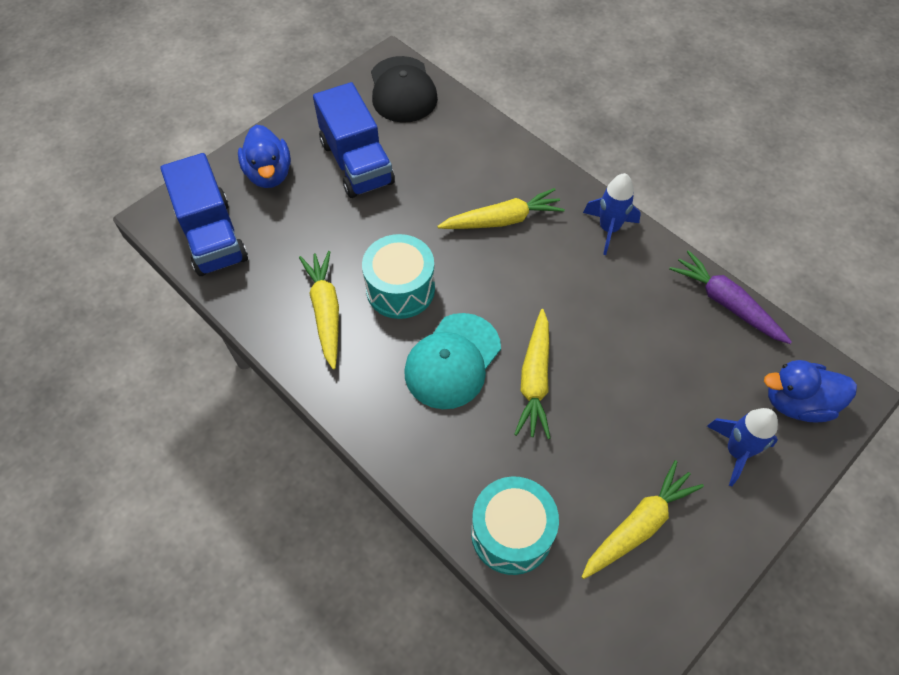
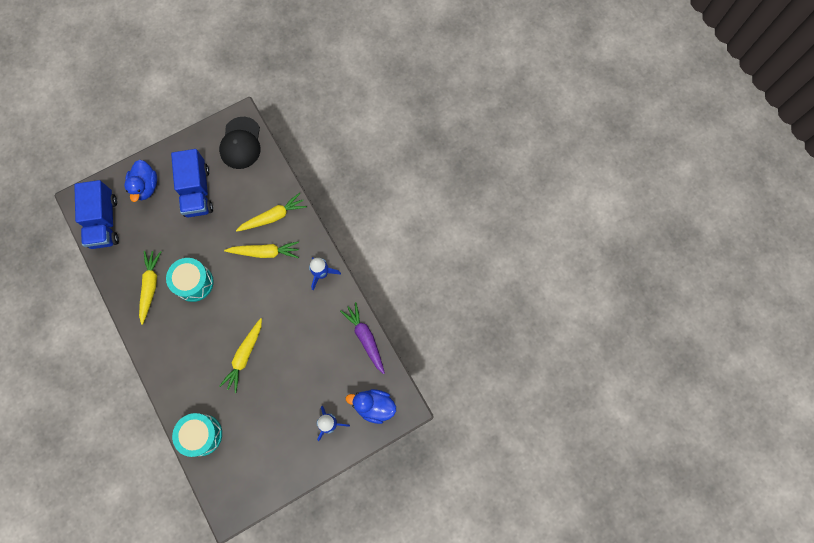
camera: 15 degrees right, 15 degrees up
(452, 361) = (206, 334): turquoise cap -> none
(638, 525) = (264, 448): yellow carrot -> yellow carrot (273, 216)

